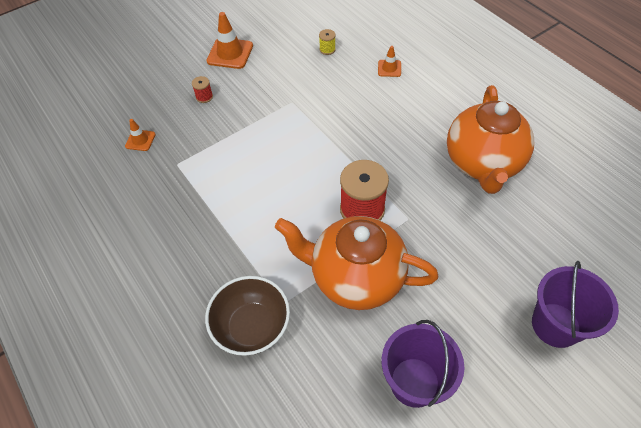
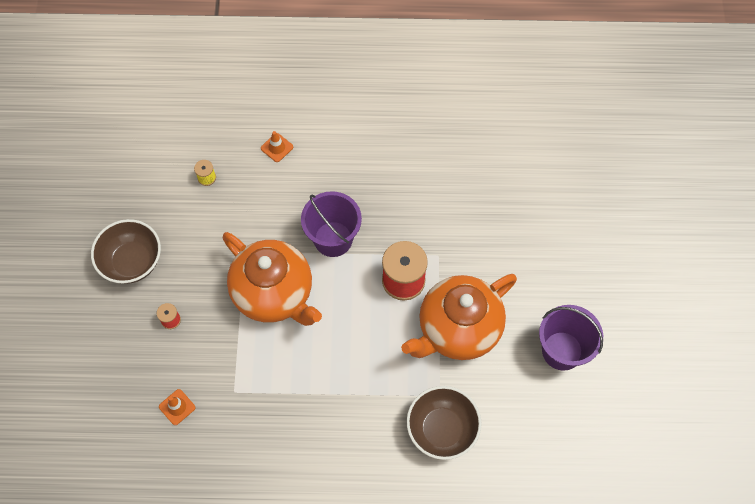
camera: 55 degrees left, 10 degrees up
(230, 53) = (132, 262): orange traffic cone -> brown bowl
(482, 164) = (433, 164): orange teapot -> orange teapot (274, 294)
(555, 325) = (589, 233): purple bucket -> purple bucket (333, 239)

